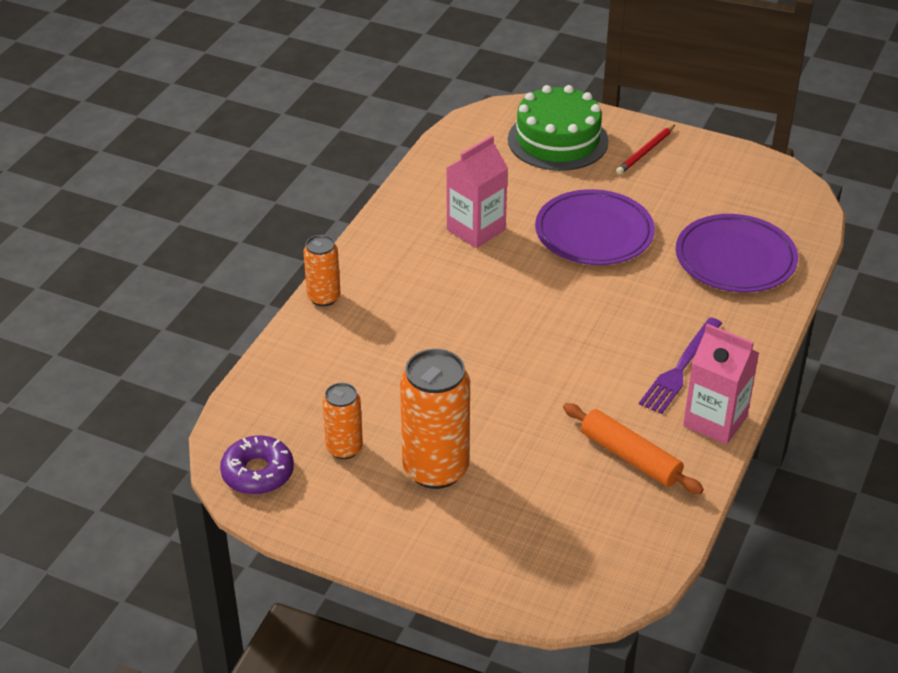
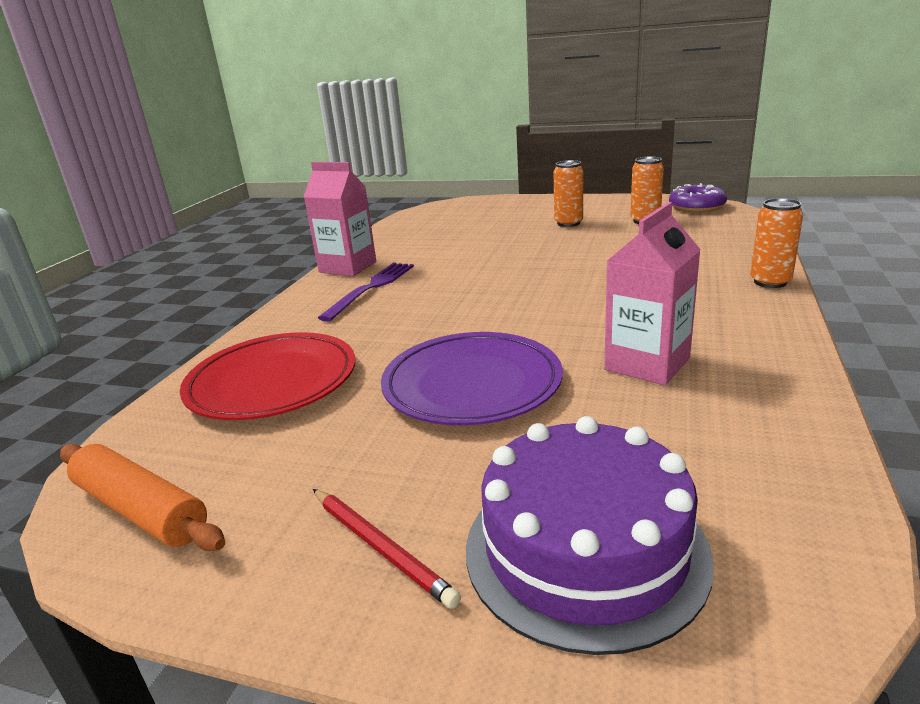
camera: 175 degrees right, 15 degrees down
(435, 469) = (568, 223): orange can -> orange can, size x0.56
(557, 140) = (585, 549): green cake -> purple cake
(630, 457) = (421, 245): orange rolling pin -> orange rolling pin (141, 510)
(645, 152) = (380, 547): red pencil -> red pencil turned 105 degrees clockwise
(735, 258) = (272, 382): purple plate -> red plate

